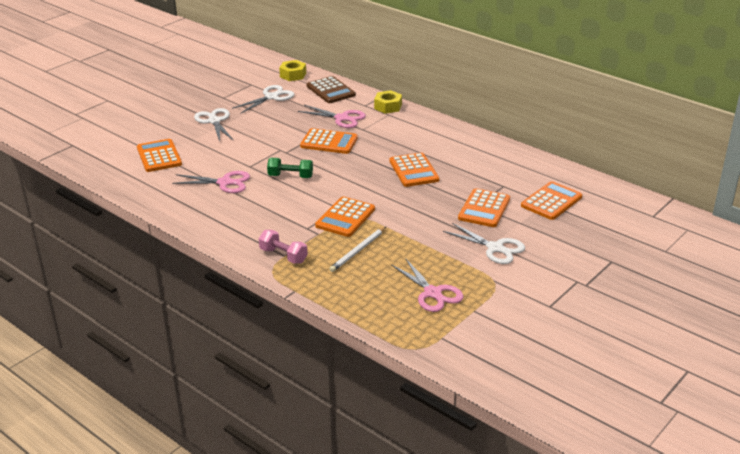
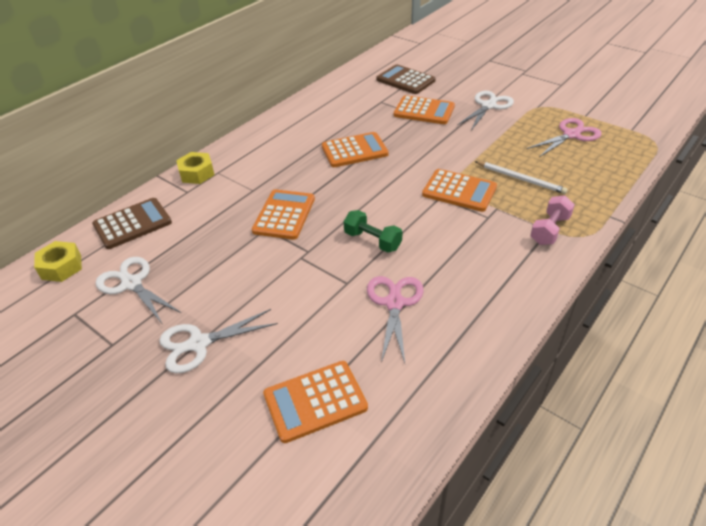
camera: 90 degrees left, 10 degrees up
(290, 176) = (372, 241): green dumbbell -> green dumbbell turned 60 degrees counterclockwise
(341, 118) = (219, 208): pink scissors -> none
(551, 201) = (405, 80): orange calculator -> brown calculator

